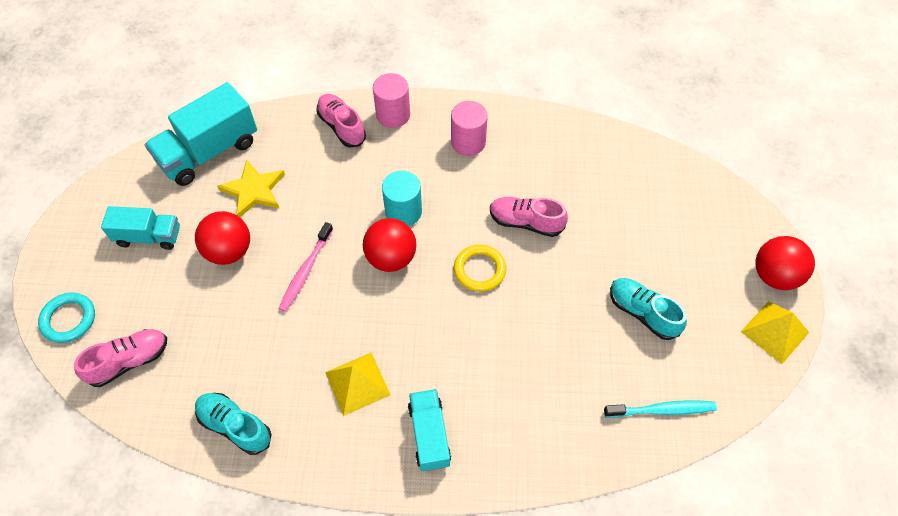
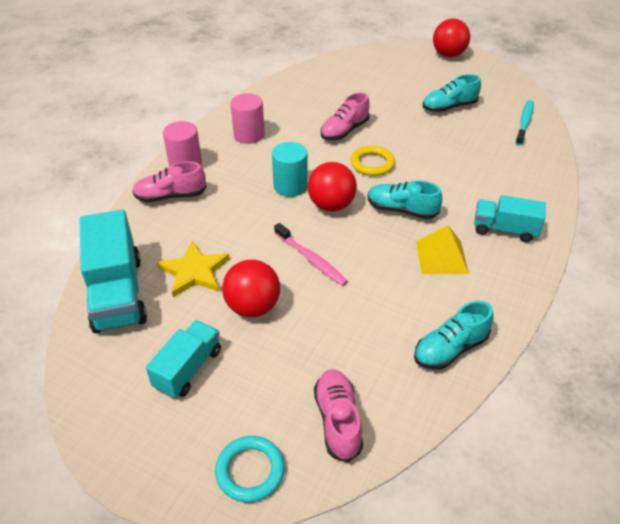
camera: 65 degrees left, 15 degrees down
(414, 323) = (401, 210): none -> turquoise shoe
(775, 332) = (487, 67): yellow pyramid -> none

